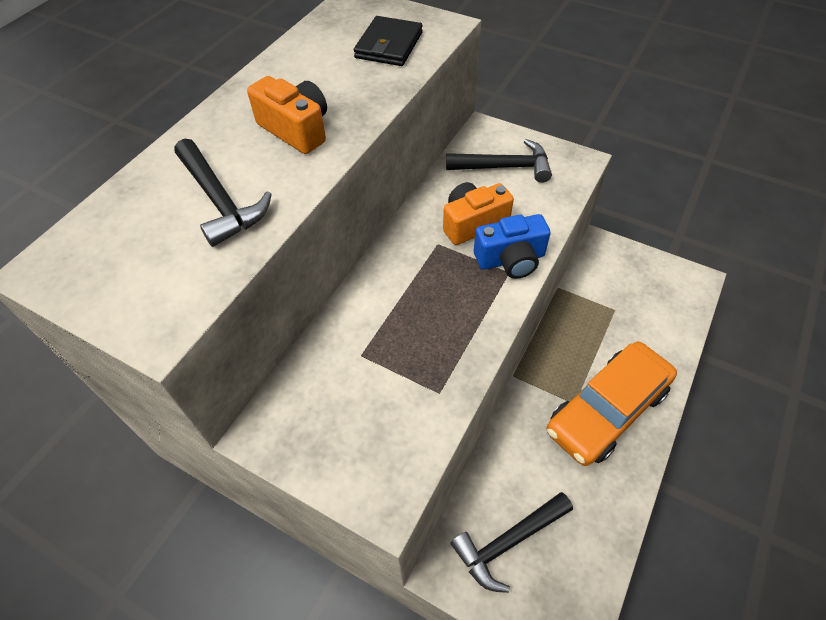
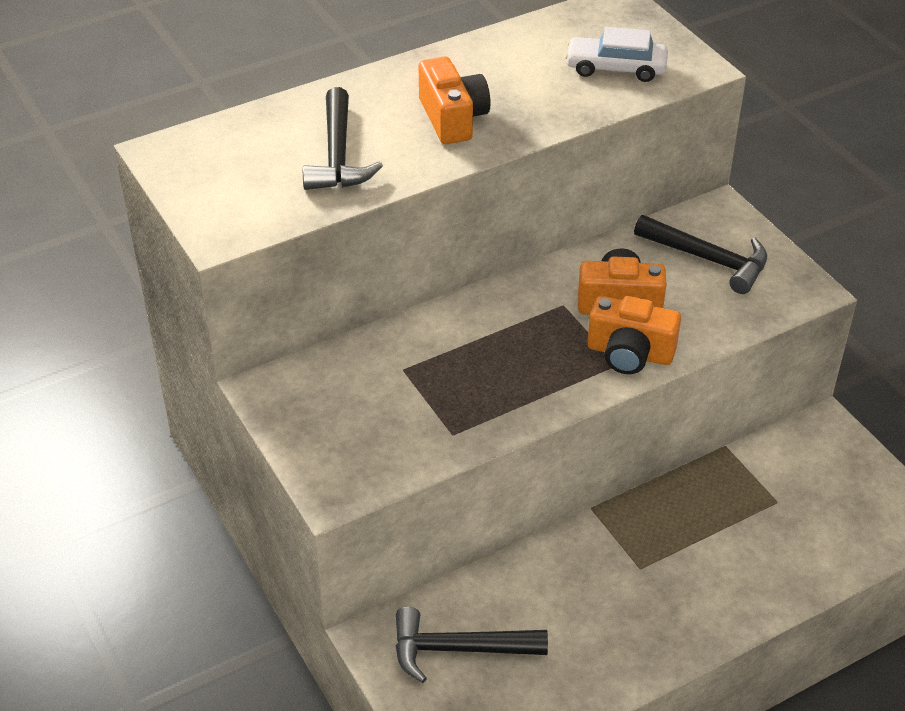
camera: 30 degrees right, 10 degrees down
(389, 45) = (615, 68): black wallet -> white car
(510, 259) = (629, 353): blue camera -> orange camera
(606, 410) = (672, 592): orange car -> none

